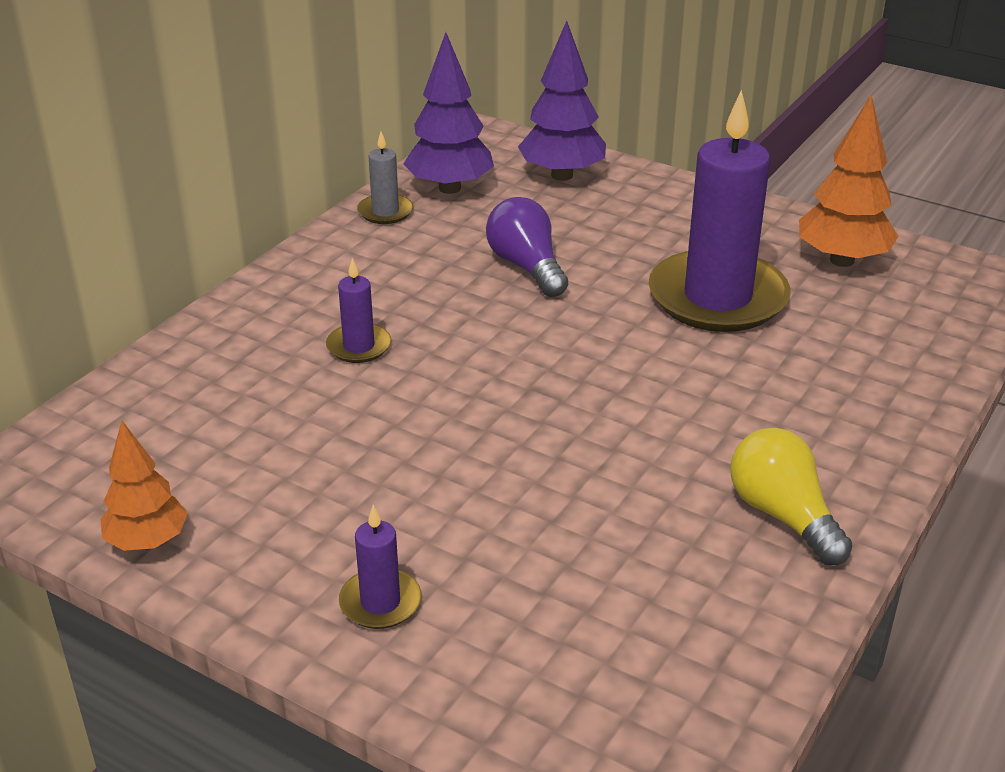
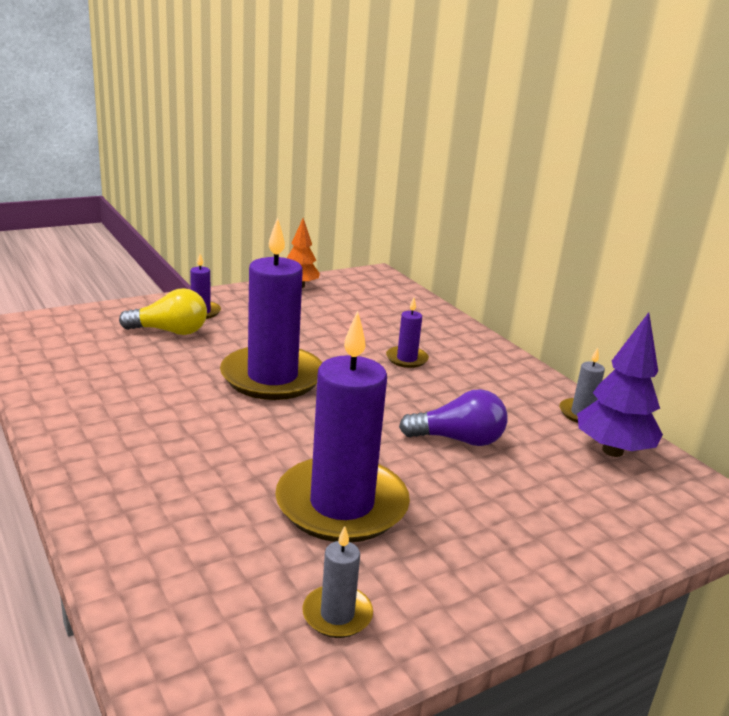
camera: 115 degrees right, 10 degrees down
(528, 430) = (272, 377): none -> purple candle
(562, 175) = (617, 515): purple tree -> none
(783, 516) = (99, 418): yellow light bulb -> yellow light bulb (170, 331)
(842, 260) = (337, 614): orange tree -> grey candle

